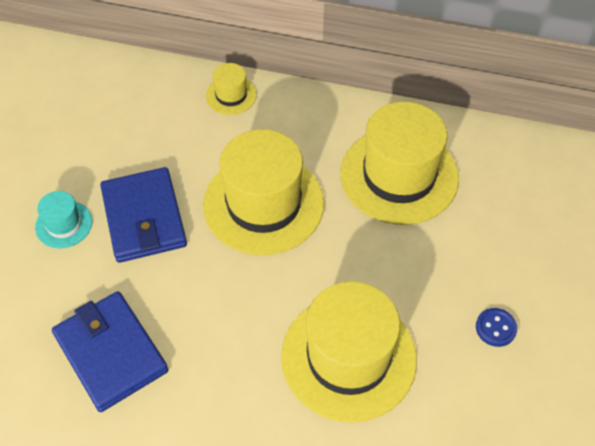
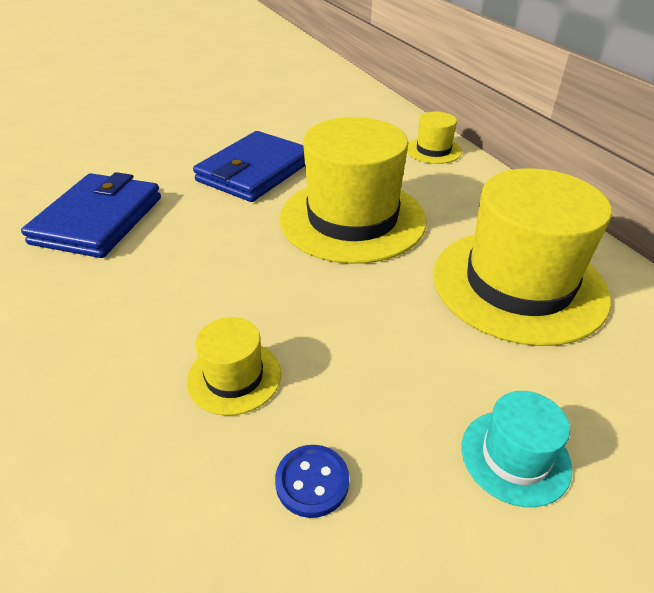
camera: 50 degrees right, 15 degrees down
(64, 224) = (205, 144): turquoise hat -> turquoise hat (515, 456)
(348, 357) = (234, 377): yellow hat -> yellow hat, size x0.46
(495, 328) = (440, 516): blue button -> blue button (312, 482)

